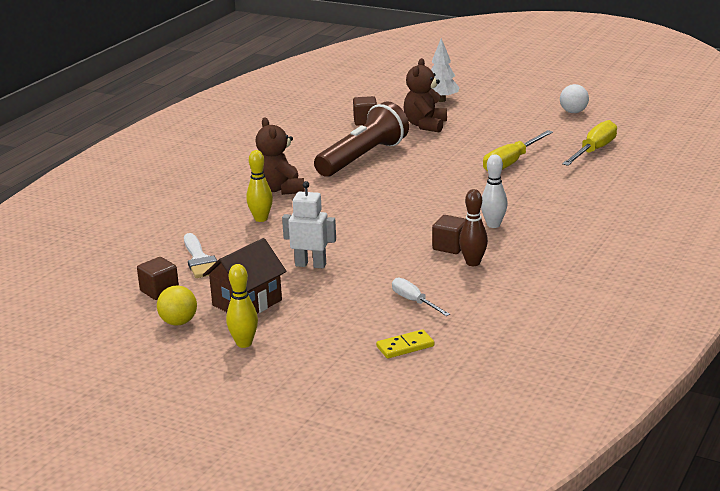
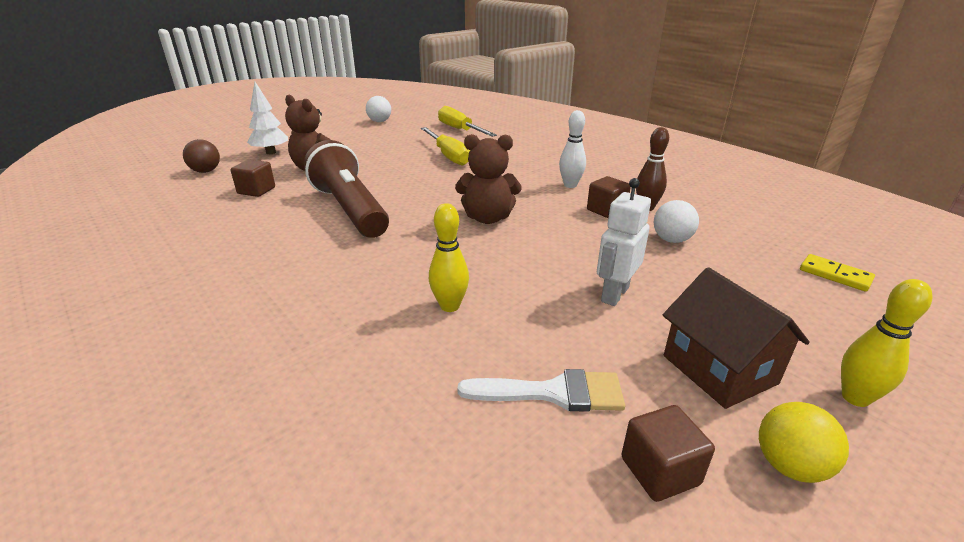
camera: 70 degrees left, 5 degrees up
(280, 189) = (372, 274): brown teddy bear -> brown teddy bear (488, 218)
(382, 95) = (206, 171): none -> brown ball
(405, 346) = (835, 275): yellow domino -> yellow domino turned 45 degrees counterclockwise
(414, 278) = (671, 240): none -> white ball
(414, 301) = (727, 250): white screwdriver -> none

